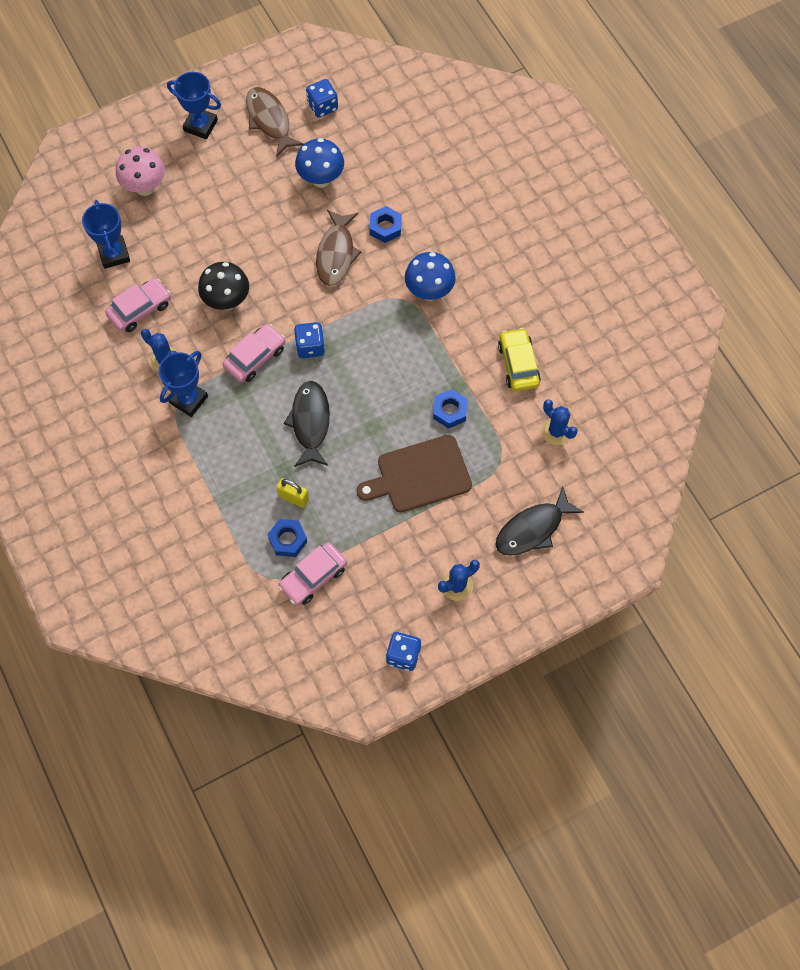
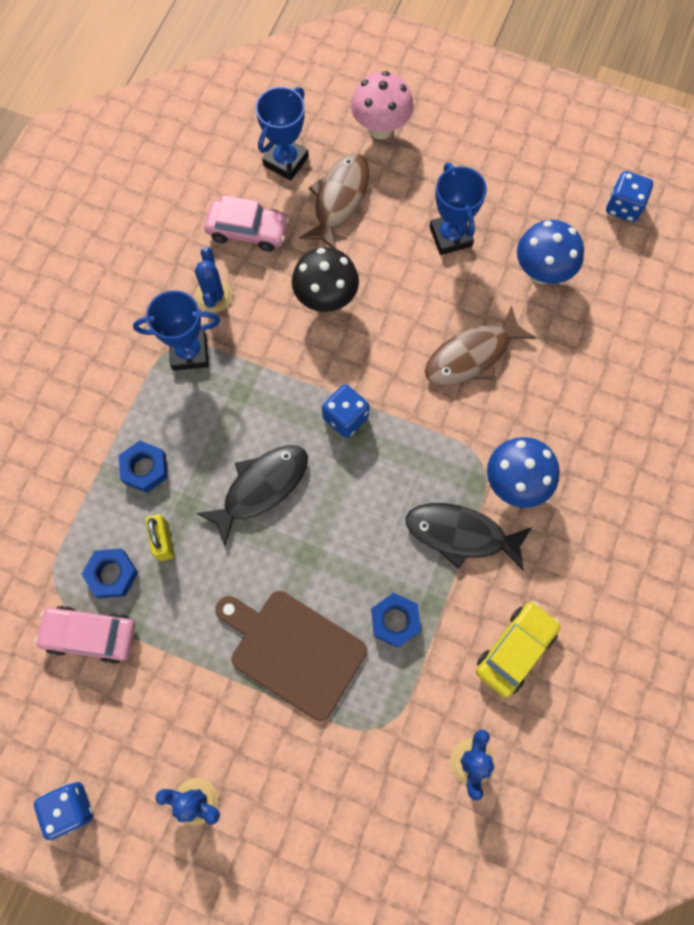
camera: 50 degrees right, 5 degrees up
(200, 125) = (492, 120): blue trophy -> blue trophy (450, 236)
(255, 357) = (288, 375): pink car -> none
(269, 120) = (559, 173): brown fish -> brown fish (339, 199)
(385, 227) = (547, 378): blue nut -> blue nut (145, 468)
(533, 529) = (331, 833): black fish -> black fish (461, 534)

